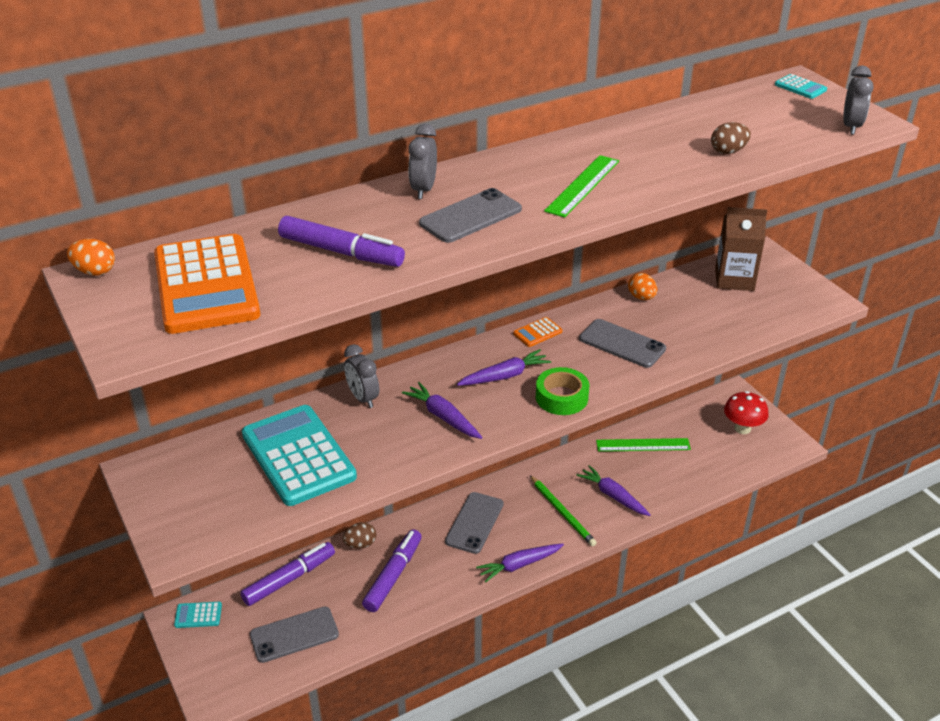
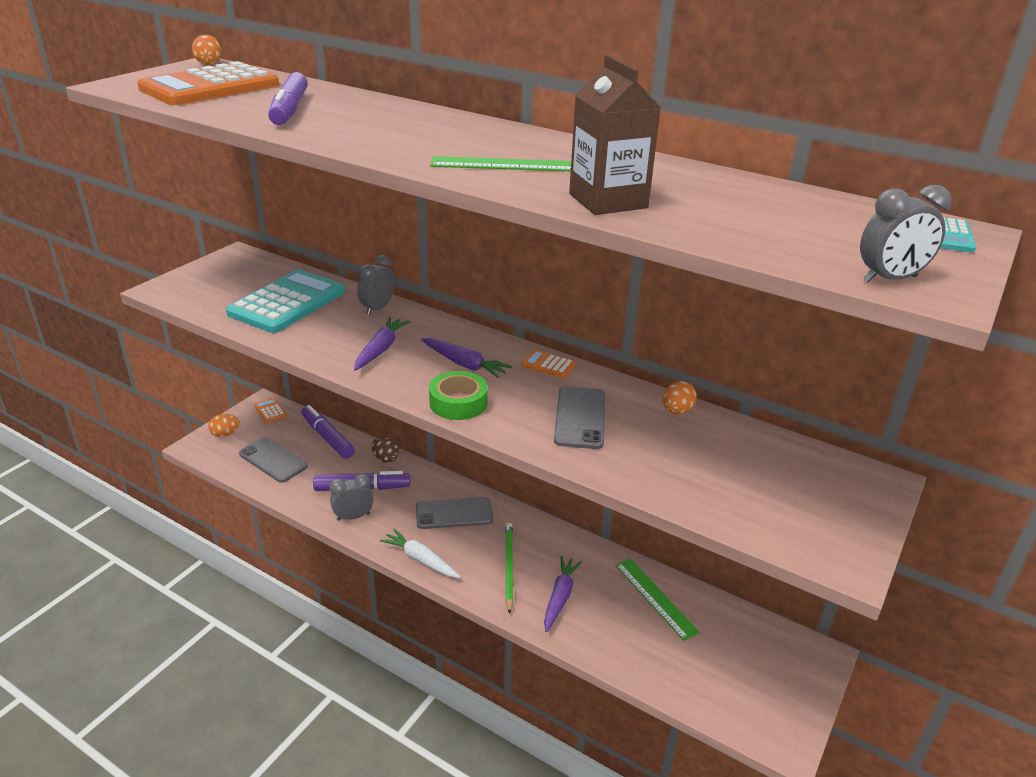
camera: 60 degrees right, 5 degrees down
(198, 615) = (270, 411): turquoise calculator -> orange calculator
(211, 666) = (225, 434): none -> orange egg
(289, 579) = (327, 437): purple marker -> purple marker turned 150 degrees counterclockwise
(423, 189) = (422, 116): grey clock -> grey clock (353, 516)
(470, 216) = (392, 136): grey phone -> none
(519, 565) = (420, 559): purple carrot -> white carrot
(562, 512) = (508, 567): green pencil -> green pencil turned 150 degrees clockwise
(728, 151) = (686, 216): brown egg -> none
(734, 279) = (793, 469): brown carton -> brown carton (608, 201)
(742, 428) = (765, 680): red mushroom -> none

